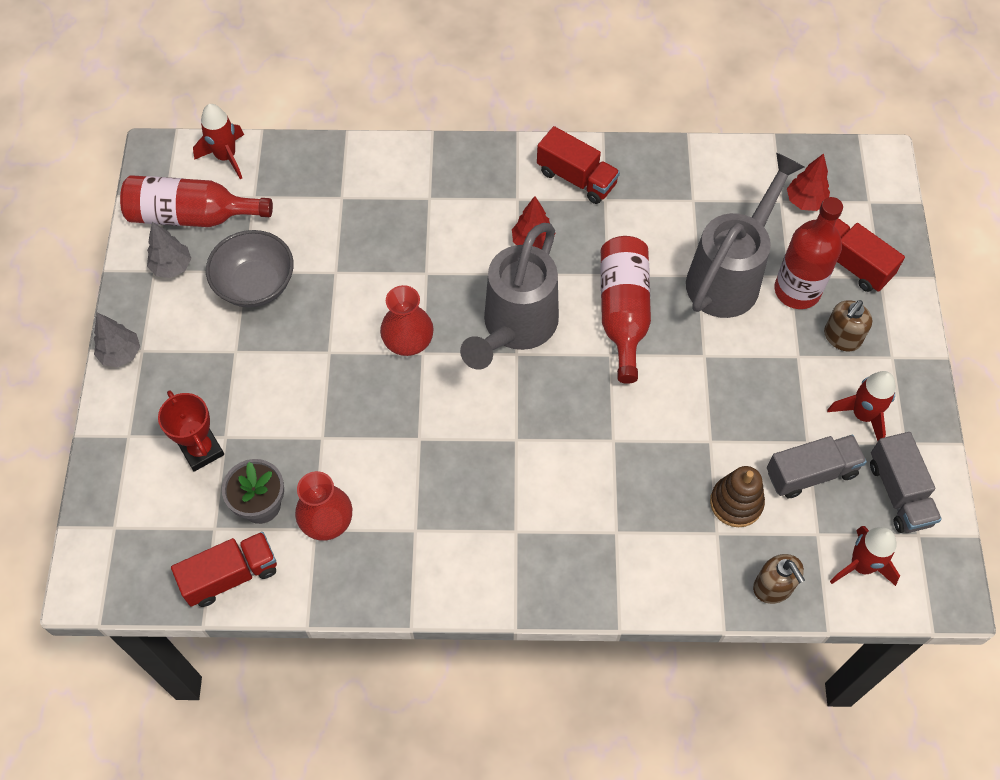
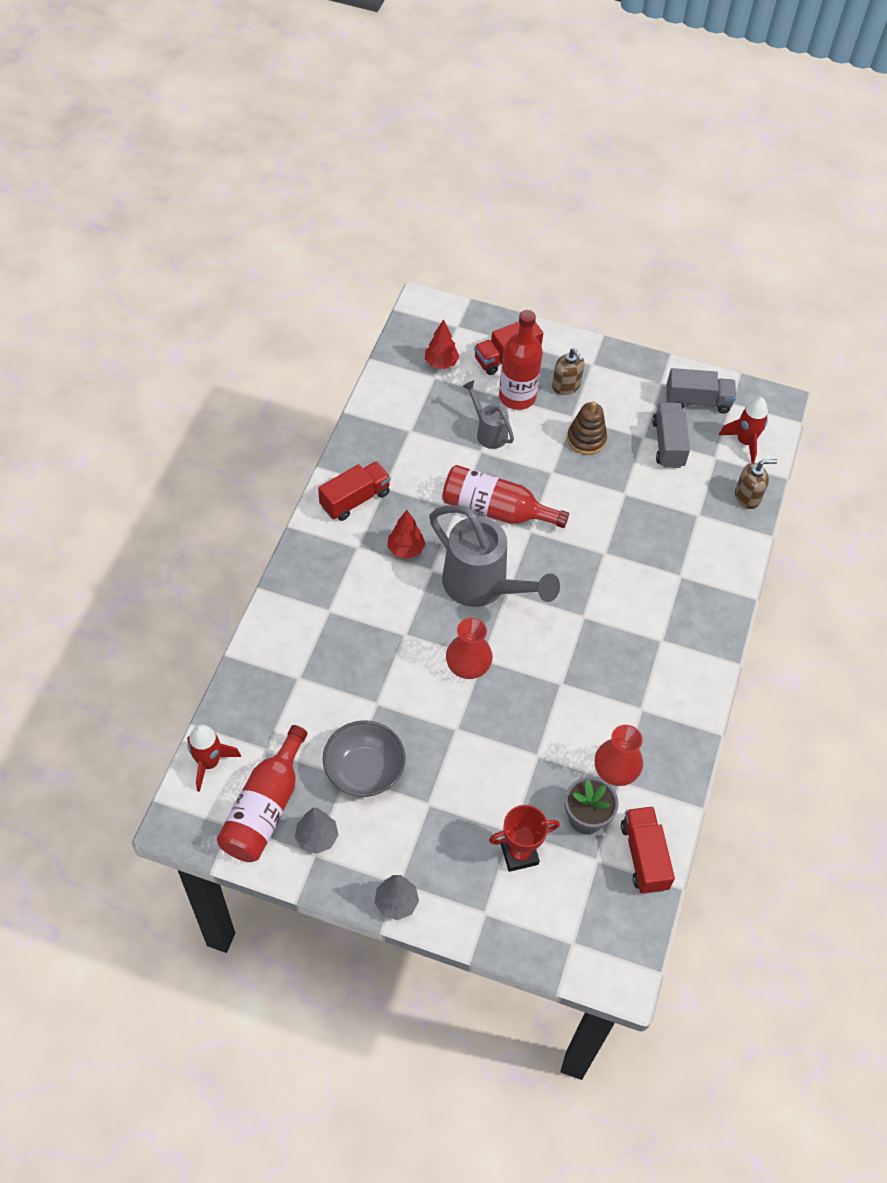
camera: 75 degrees left, 5 degrees down
(729, 276) = (488, 432): grey watering can -> grey watering can, size x0.52
(736, 503) = (678, 495): brown stacking toy -> brown stacking toy (586, 439)
(862, 415) = (632, 398): red rocket -> none

